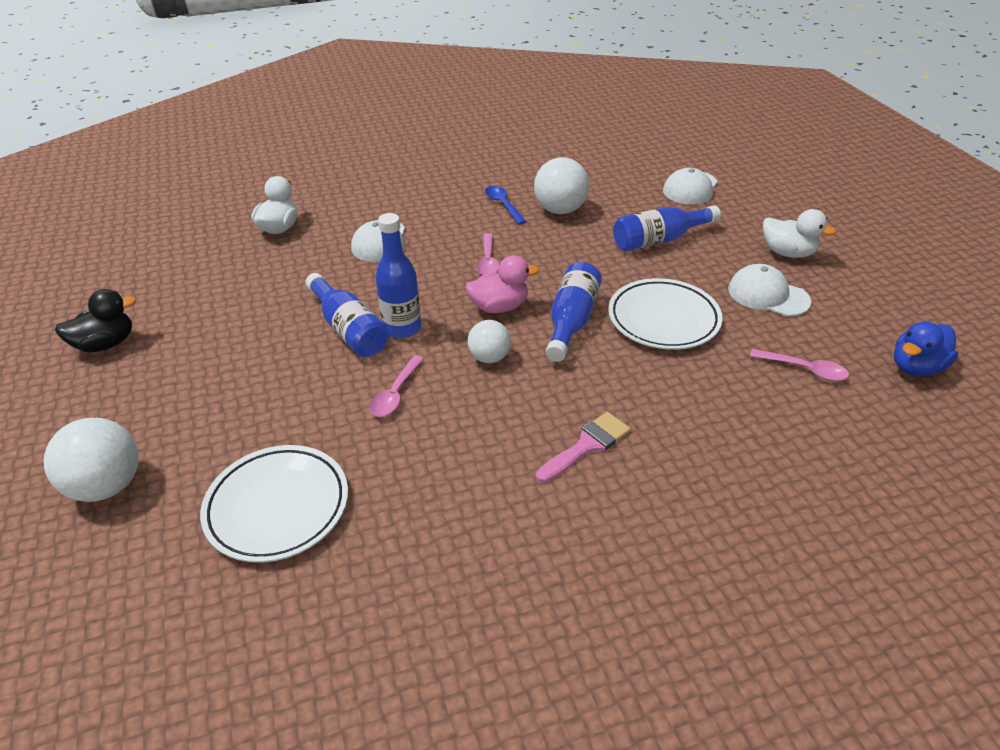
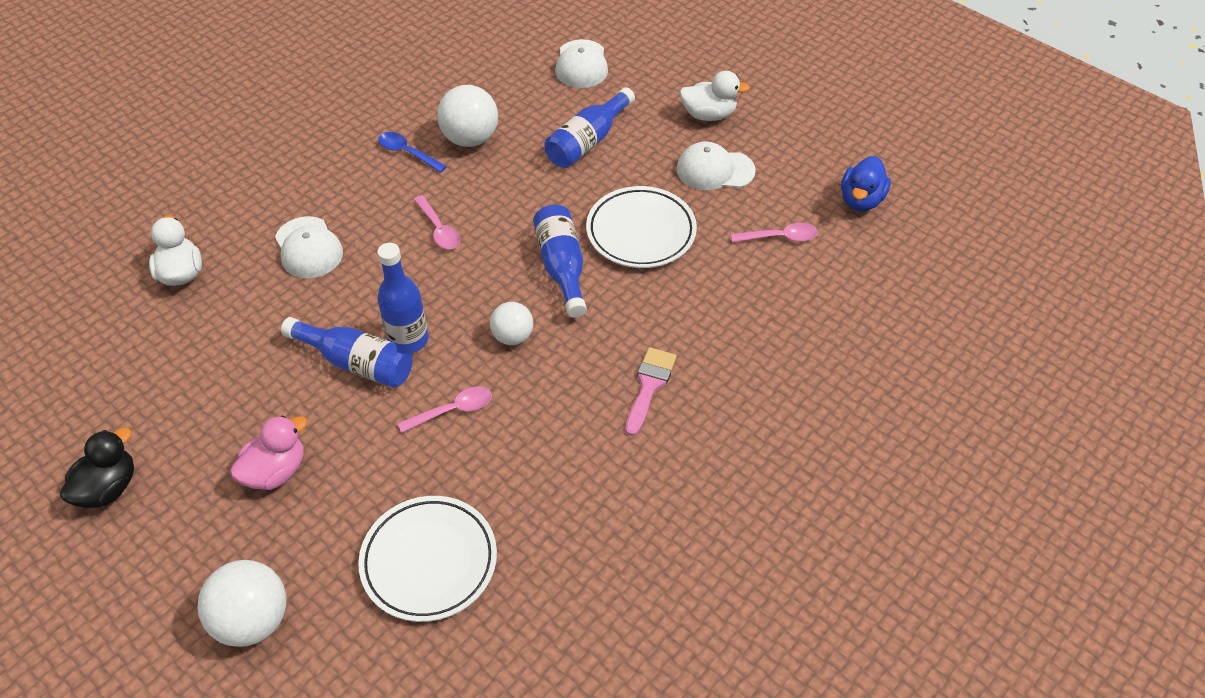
camera: 30 degrees left, 10 degrees up
(395, 394) = (453, 410): pink spoon -> pink spoon turned 105 degrees counterclockwise
(499, 307) = (485, 278): pink duck -> pink duck (276, 471)

